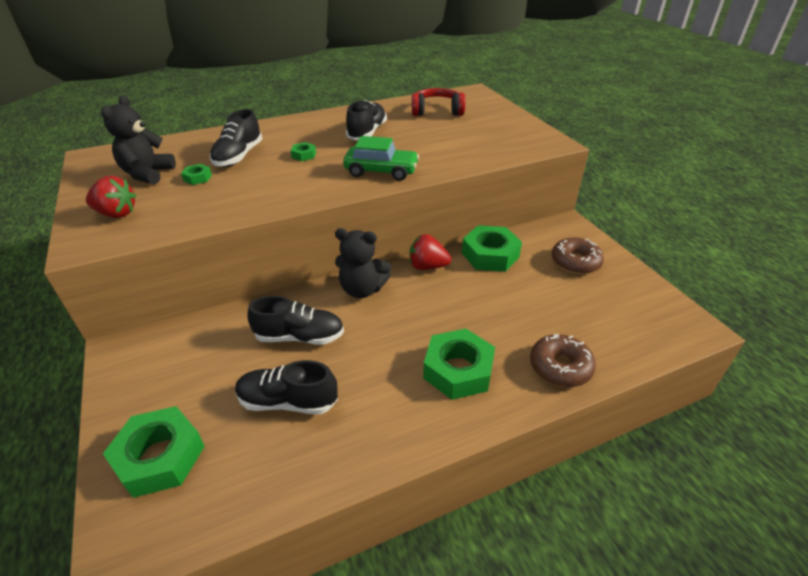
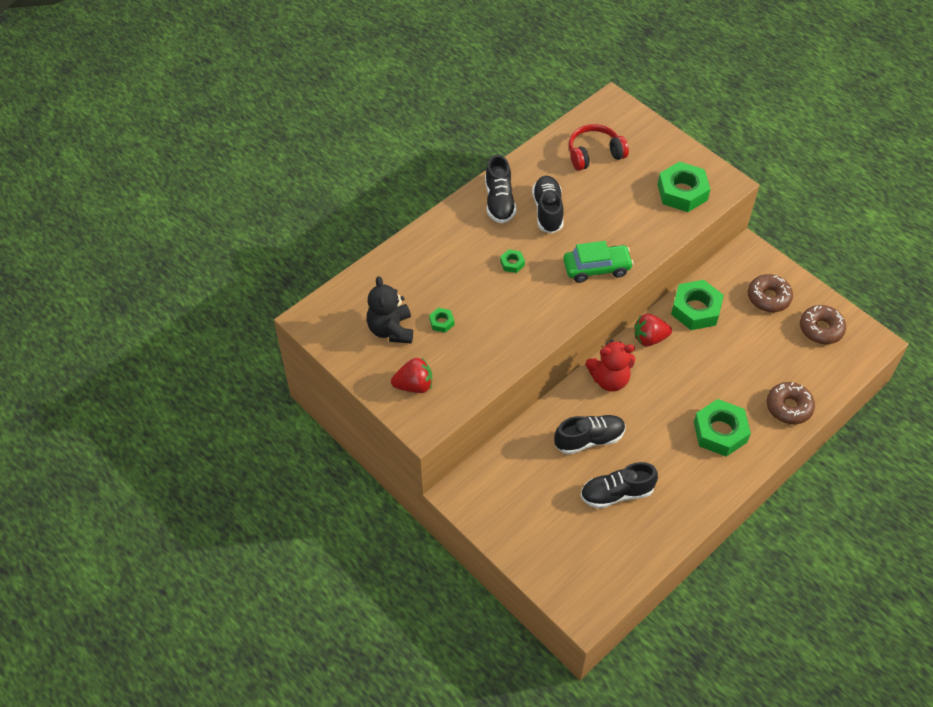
camera: 20 degrees left, 15 degrees up
(160, 457) = (560, 557): green nut -> green nut (682, 192)
(239, 156) = (453, 282): black shoe -> black shoe (499, 201)
(362, 289) = (609, 379): black teddy bear -> red teddy bear
(629, 301) = (821, 329): none -> brown donut

